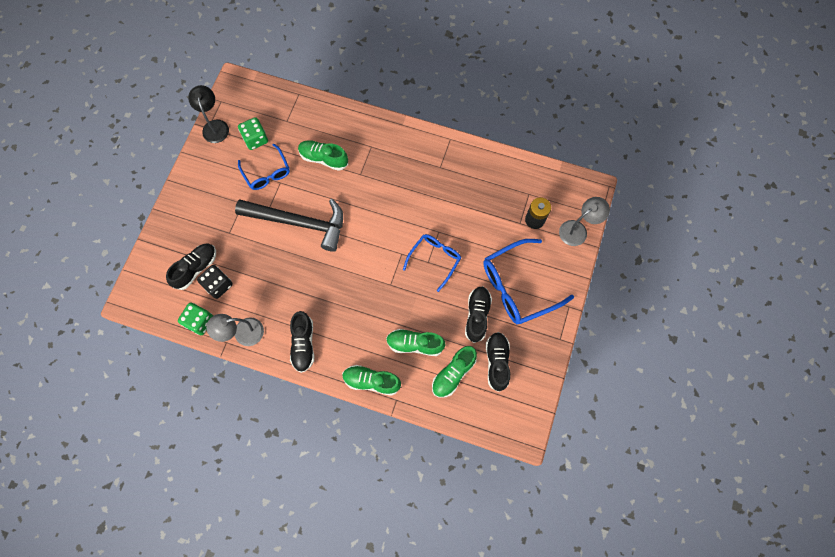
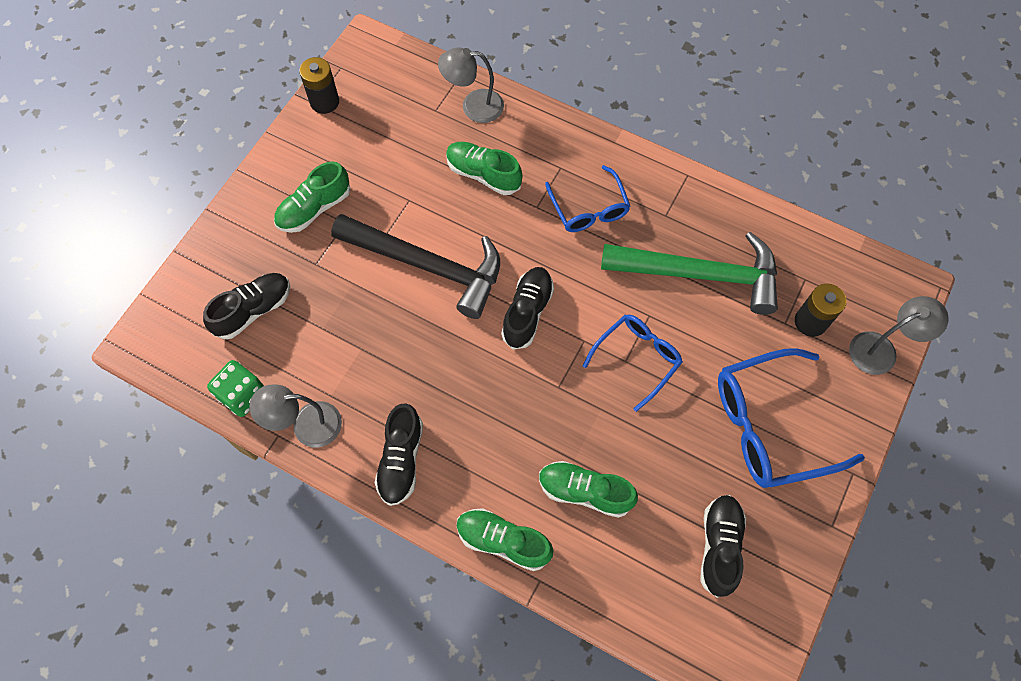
camera: 10 degrees right, 5 degrees down
(214, 126) = (324, 102): black lamp -> black battery
(218, 285) = (283, 342): black dice -> none
(255, 139) = (383, 130): green dice -> none
(266, 172) = (391, 182): blue glasses -> blue glasses (589, 208)
(310, 114) = (473, 106): none -> grey lamp
(453, 374) = (642, 553): green shoe -> green shoe (314, 208)
(466, 201) = (700, 274): none -> green hammer
(477, 315) = (695, 462): black shoe -> black shoe (527, 312)

